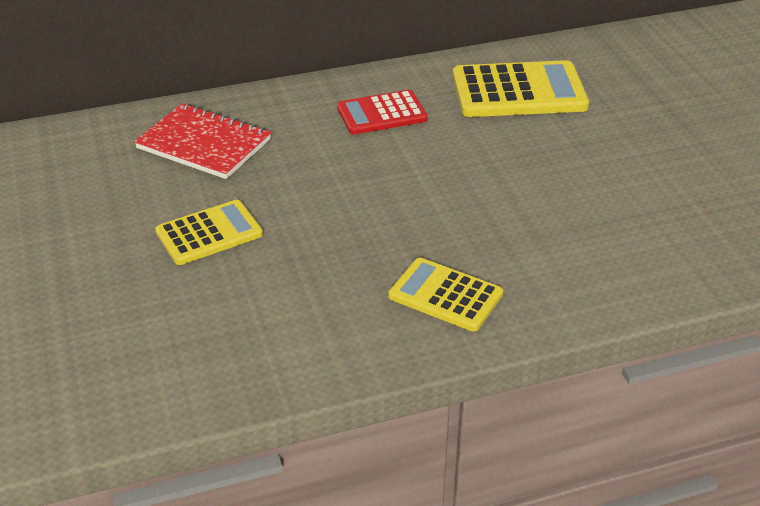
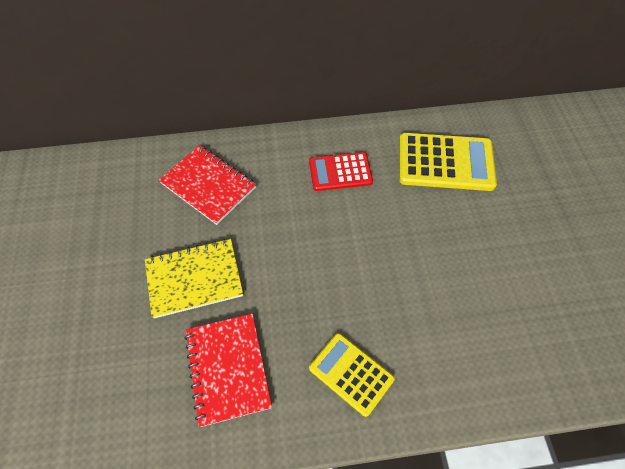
camera: 10 degrees right, 20 degrees up
(209, 233) = (194, 279): yellow calculator -> yellow notebook
(279, 311) = (228, 369): none -> red notebook

